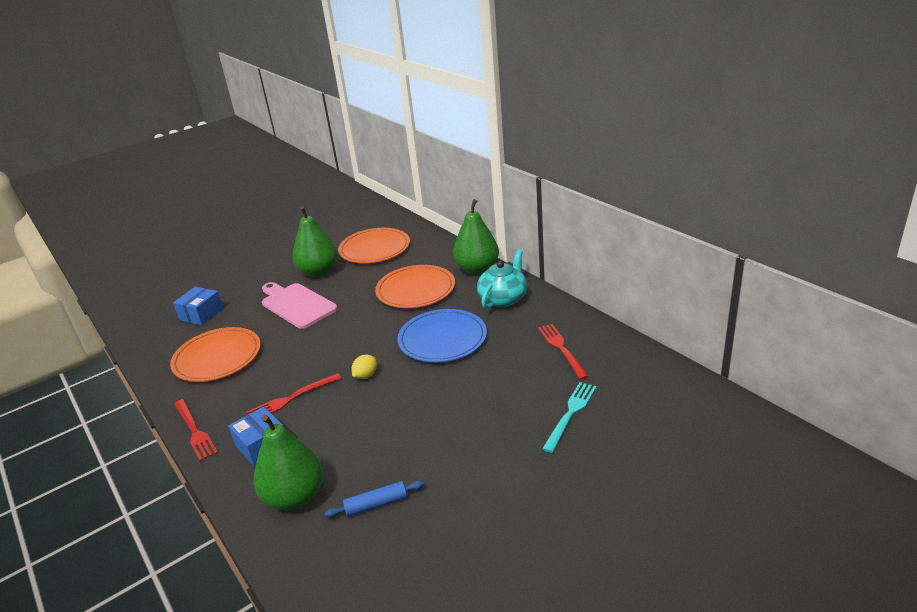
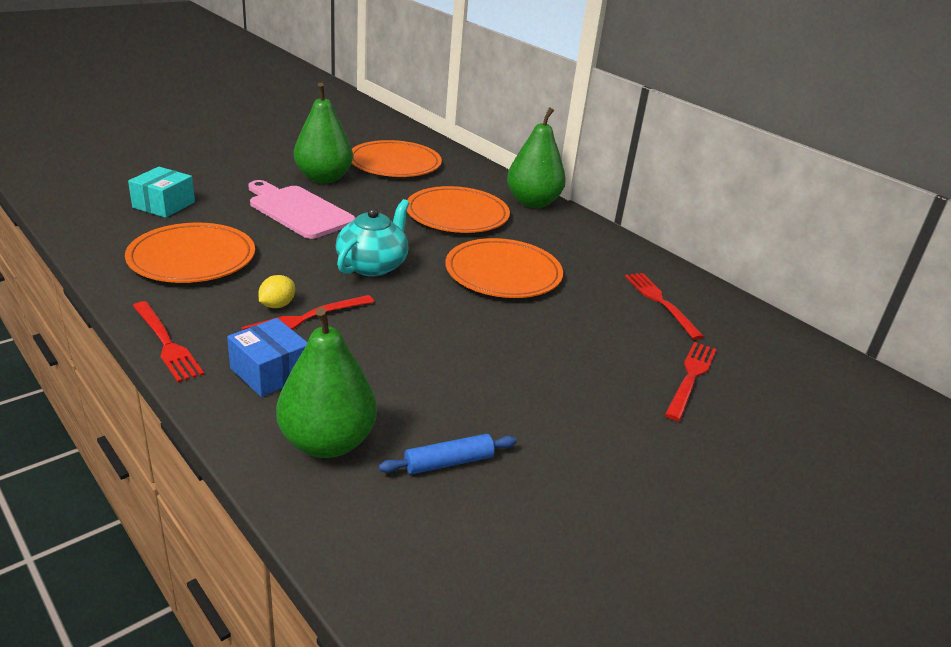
camera: 10 degrees left, 0 degrees up
(201, 314) = (164, 205): blue box -> turquoise box
(366, 375) = (407, 303): yellow lemon -> yellow lemon (277, 305)
(442, 339) = (503, 273): blue plate -> orange plate
(503, 298) = (573, 238): turquoise teapot -> turquoise teapot (373, 265)
(570, 414) = (691, 377): turquoise fork -> red fork

